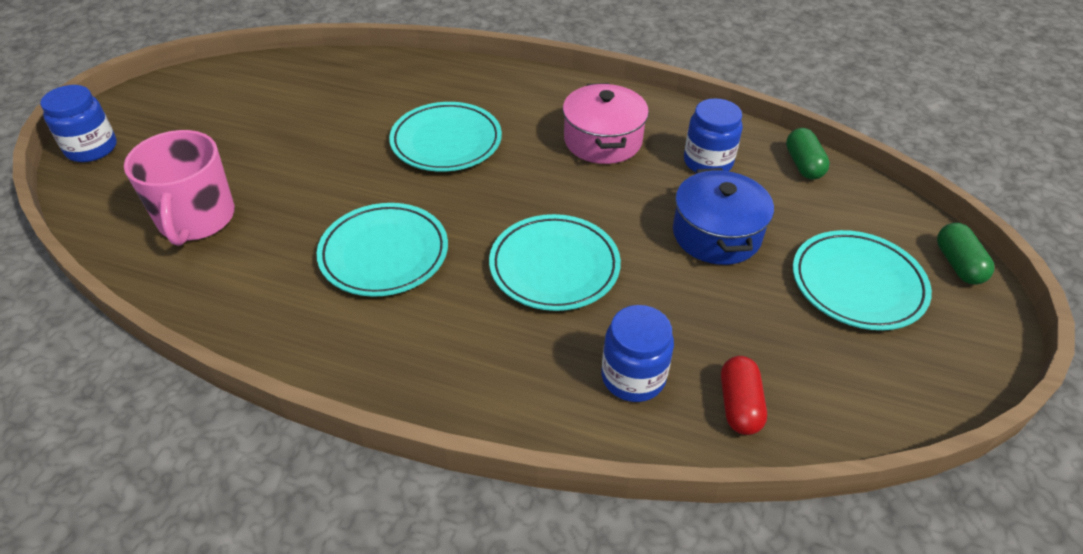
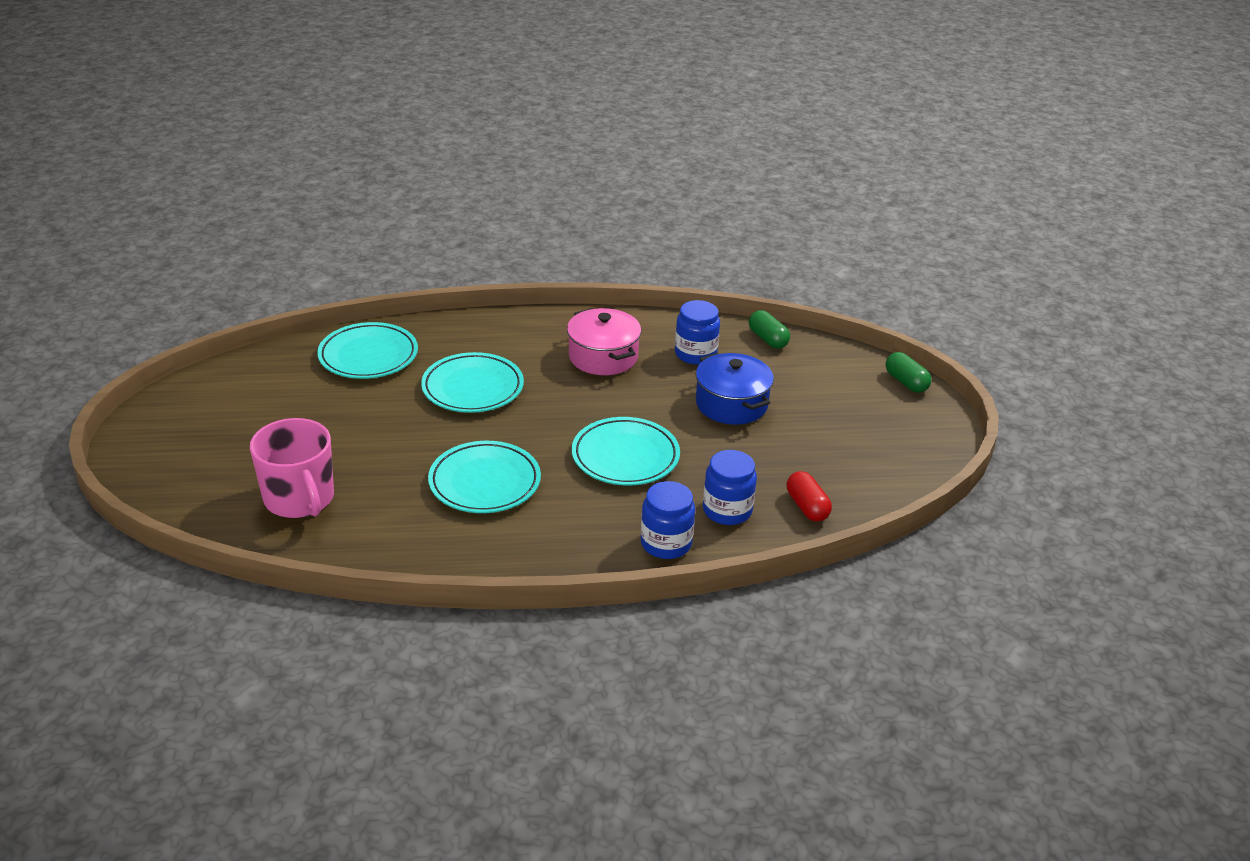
camera: 25 degrees left, 10 degrees down
(91, 148) = (143, 470): blue jar -> blue jar (666, 543)
(857, 284) = (846, 412): turquoise plate -> turquoise plate (368, 356)

